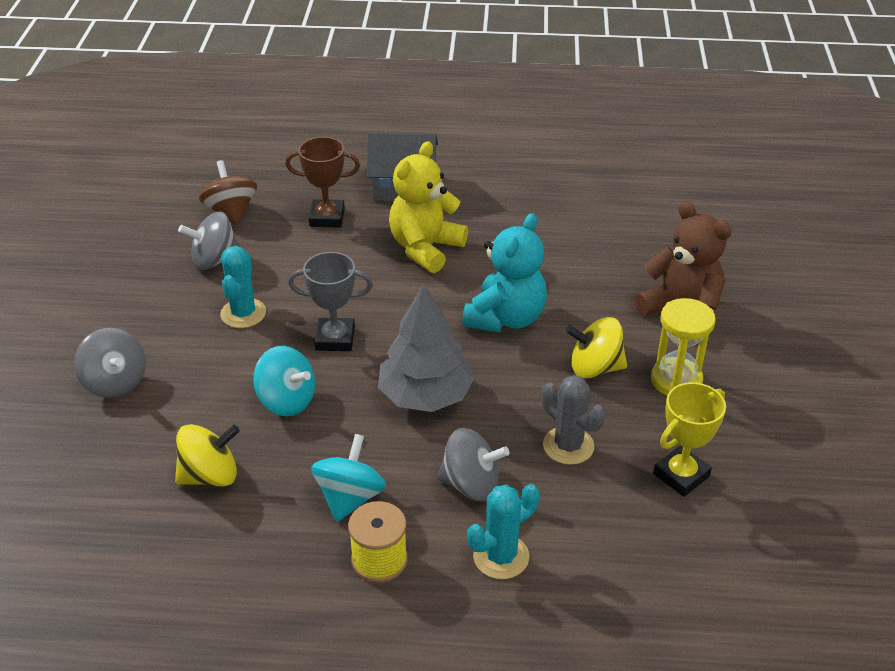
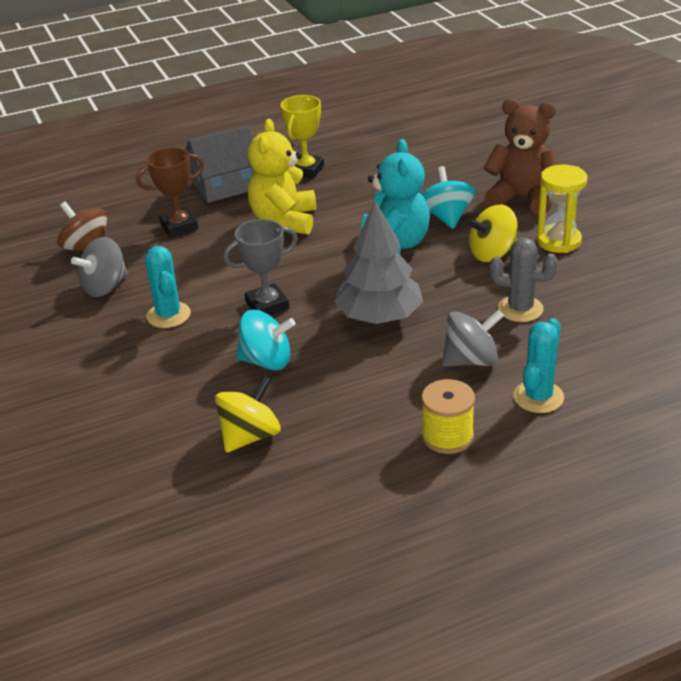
camera: 25 degrees left, 5 degrees down
(115, 382) = (96, 404): grey spinning top -> none
(350, 497) = (384, 405): turquoise spinning top -> turquoise spinning top (446, 217)
(681, 475) = (618, 297): yellow trophy -> yellow trophy (306, 170)

